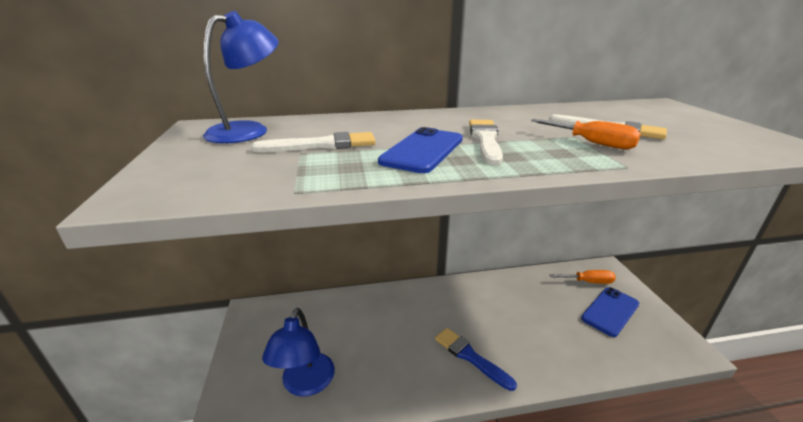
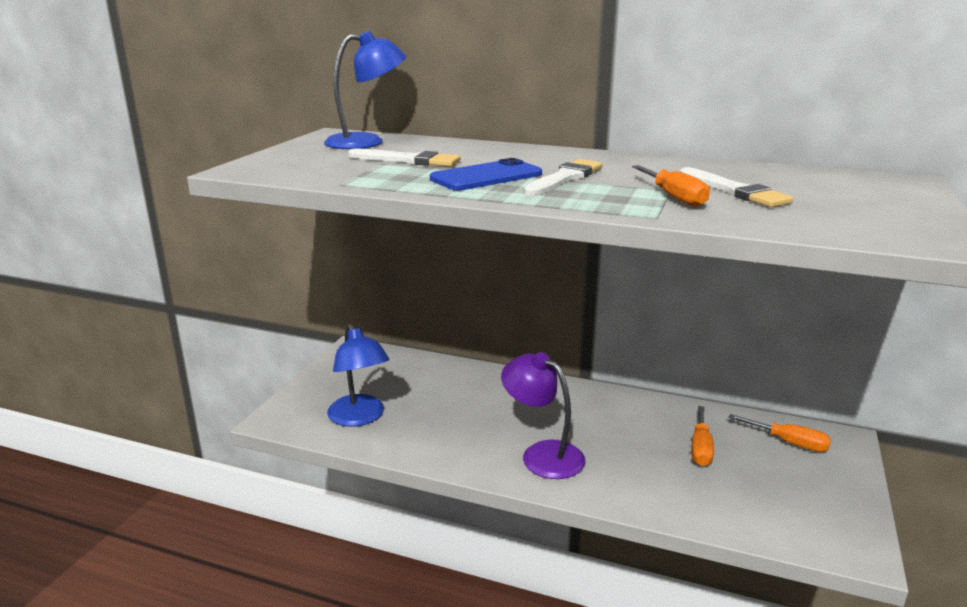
camera: 30 degrees right, 5 degrees down
(305, 384) = (360, 418): blue lamp -> blue lamp turned 60 degrees counterclockwise
(470, 357) = (542, 454): blue brush -> purple lamp
(552, 306) = (700, 448): none -> orange screwdriver
(610, 311) = (782, 478): blue phone -> none

